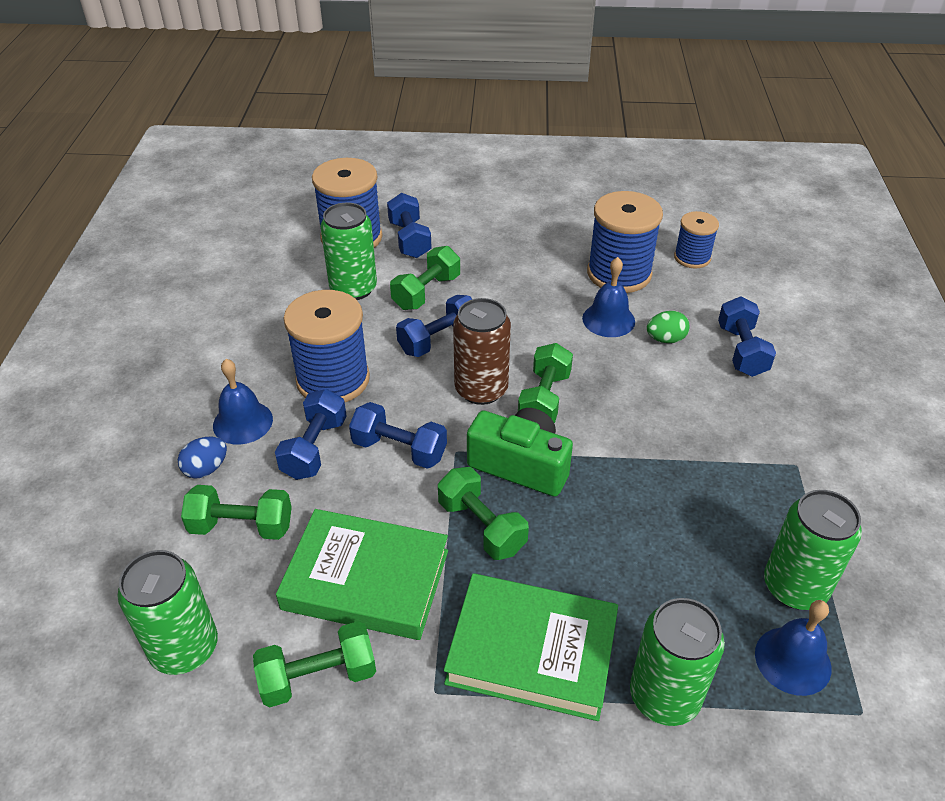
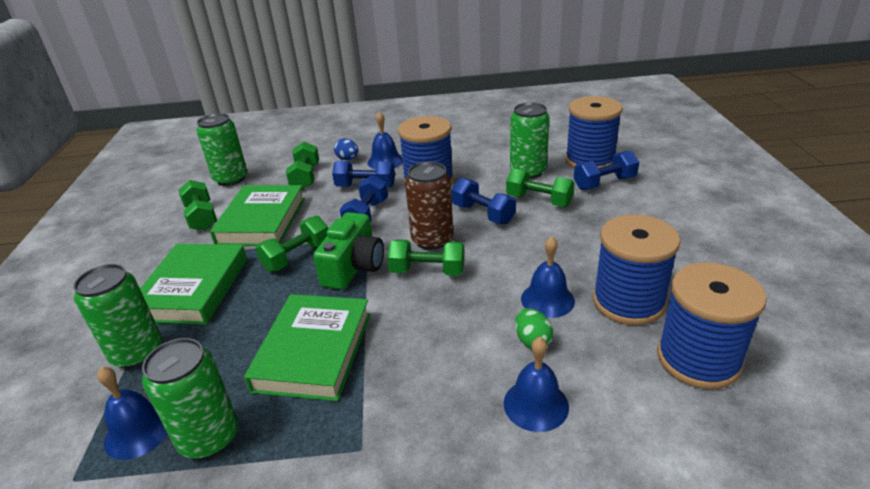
camera: 85 degrees right, 10 degrees down
(671, 502) = (313, 351): none -> green book
(692, 257) = (698, 359): blue spool -> blue spool, size x1.73
(741, 351) = (536, 404): blue dumbbell -> blue bell

